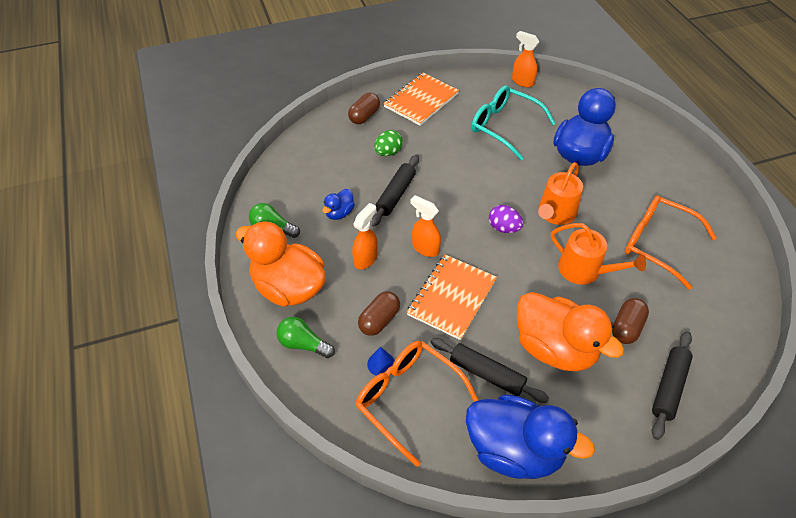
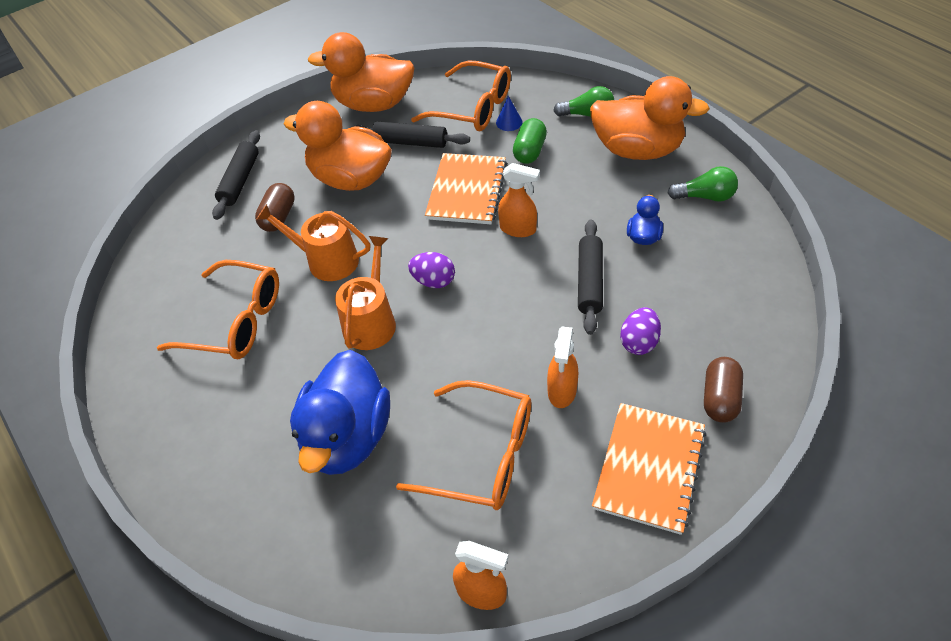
camera: 165 degrees right, 0 degrees up
(366, 259) = (578, 198): orange spray bottle -> orange spray bottle (562, 391)
(379, 320) = (529, 151): brown capsule -> green capsule
(388, 152) = (639, 342): green egg -> purple egg
(504, 127) = (482, 455): turquoise glasses -> orange glasses
(514, 450) = (373, 104): blue duck -> orange duck

